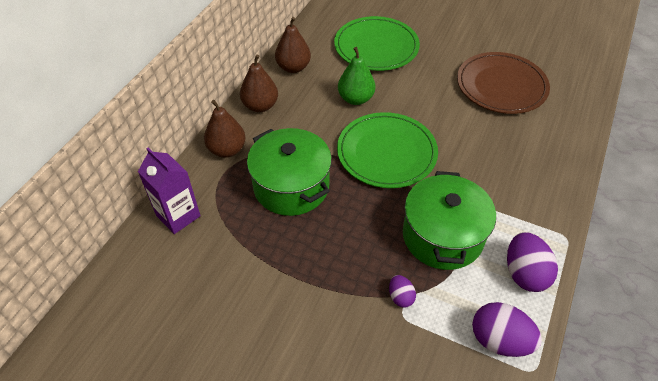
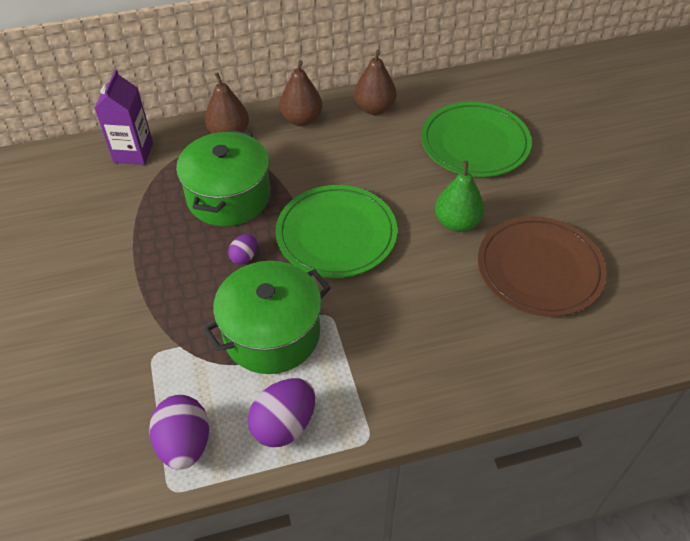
camera: 50 degrees right, 0 degrees up
(355, 99) = (383, 172): green pear -> green pear (457, 223)
(400, 297) = (172, 342): purple egg -> purple egg (244, 257)

